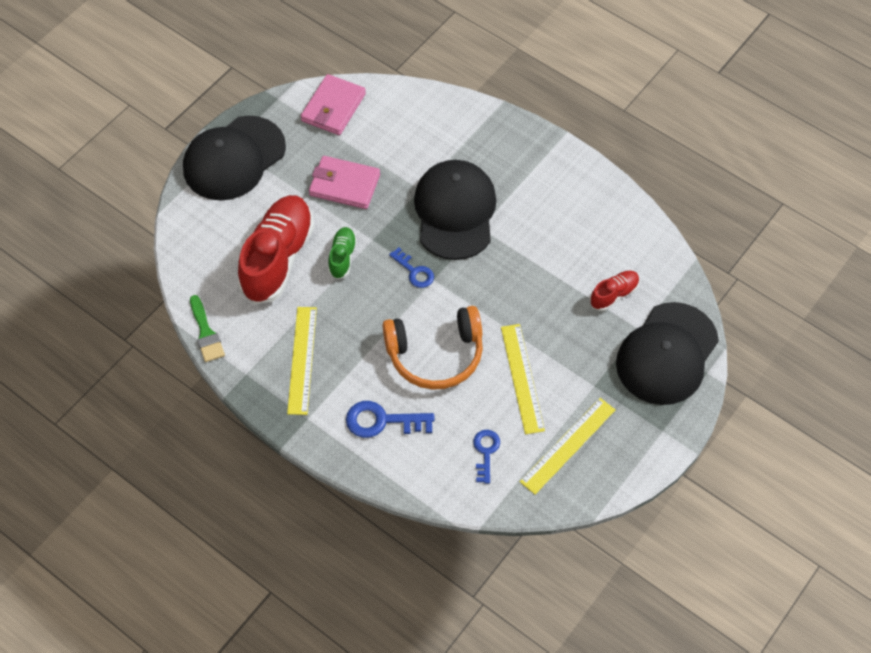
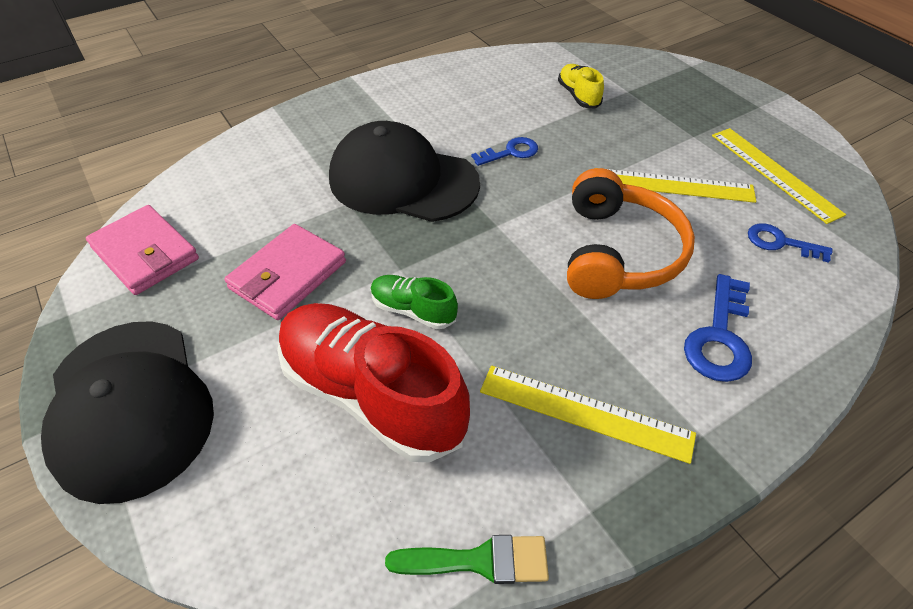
camera: 70 degrees left, 10 degrees down
(414, 271) = (476, 239): blue key -> blue key (510, 152)
(614, 294) = (578, 96): red shoe -> yellow shoe
(667, 354) = (664, 82): black cap -> none

